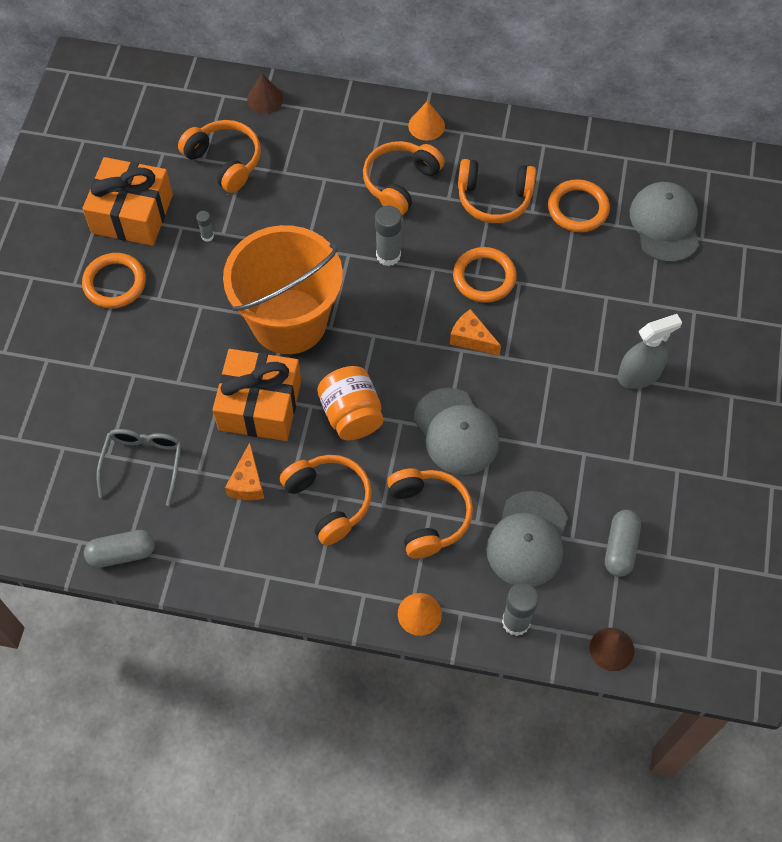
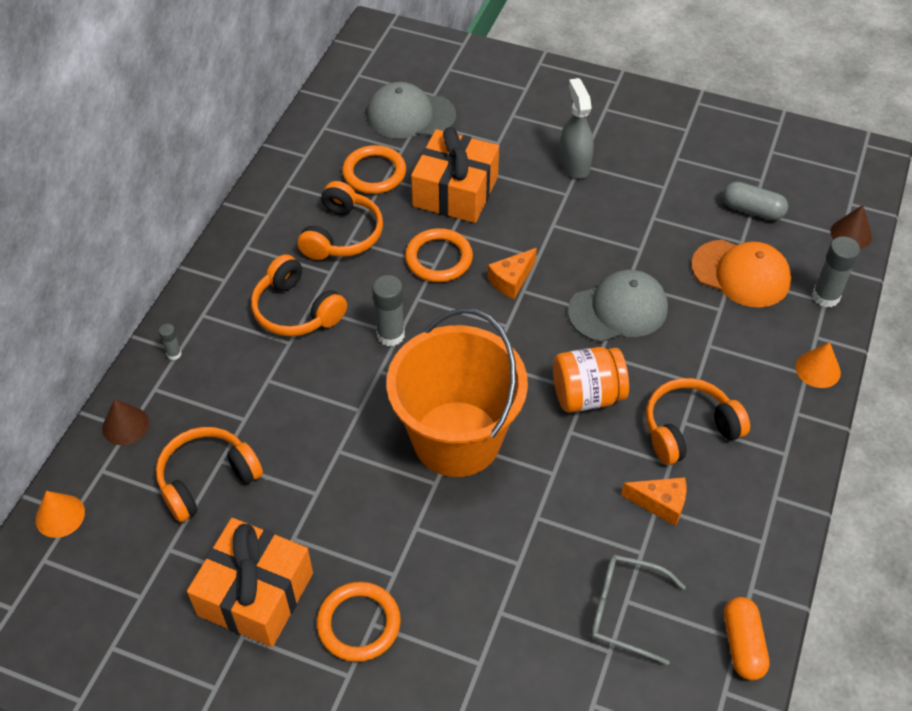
camera: 80 degrees left, 10 degrees down
(122, 553) = (742, 644): grey capsule -> orange capsule
(207, 236) = (315, 510): grey glue stick -> grey glue stick (174, 354)
(260, 405) = (562, 480): orange gift -> orange gift (455, 191)
(426, 125) = (225, 276): orange cone -> orange cone (60, 515)
(428, 516) = (711, 346): orange headphones -> none
(527, 539) = (741, 274): grey cap -> orange cap

